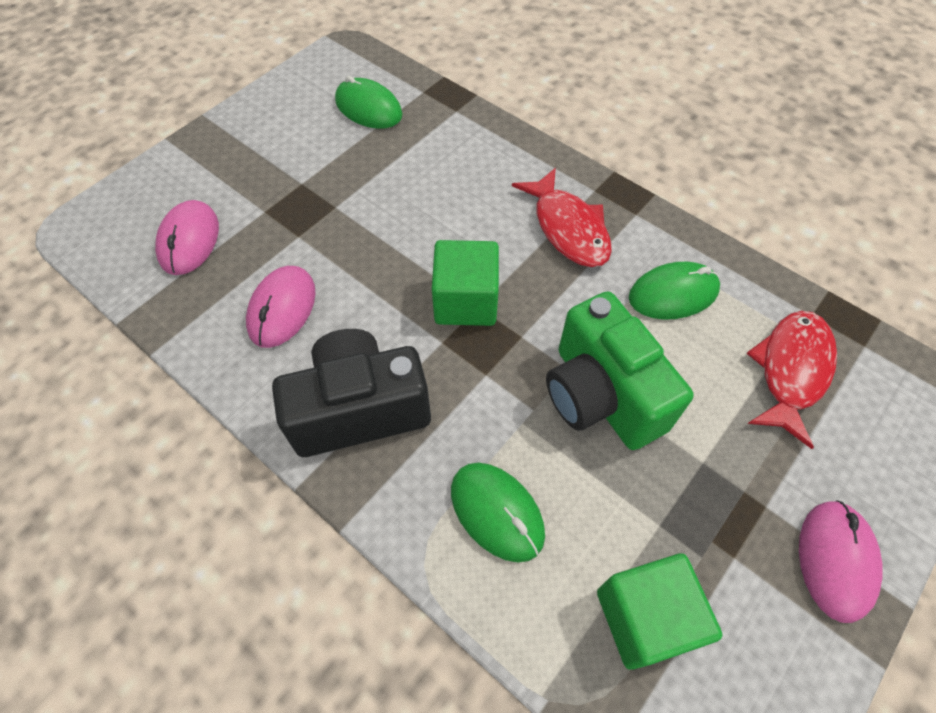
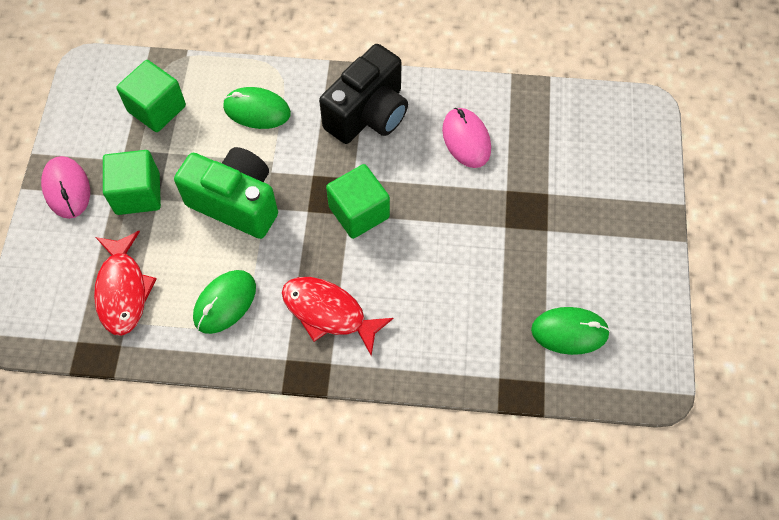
camera: 145 degrees right, 5 degrees up
(189, 240) = (570, 144): pink mouse -> none
(728, 487) = (138, 193): none -> green cube

